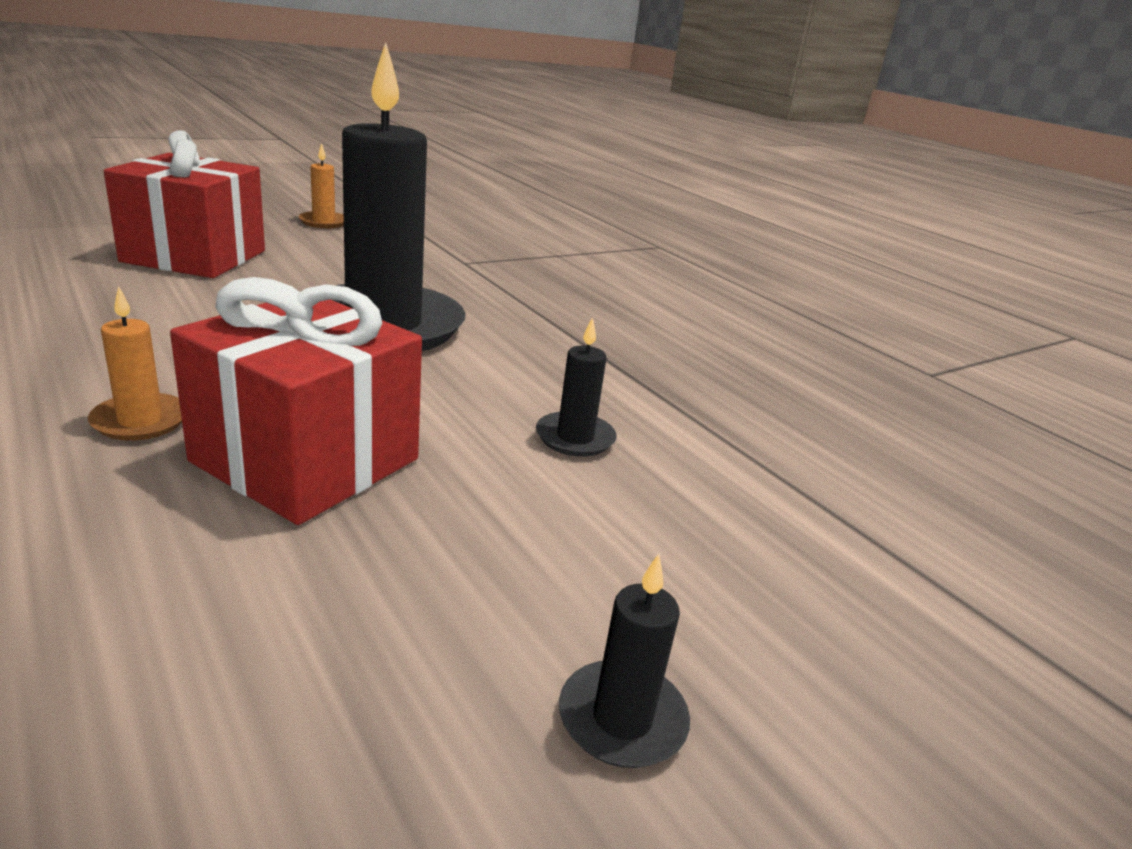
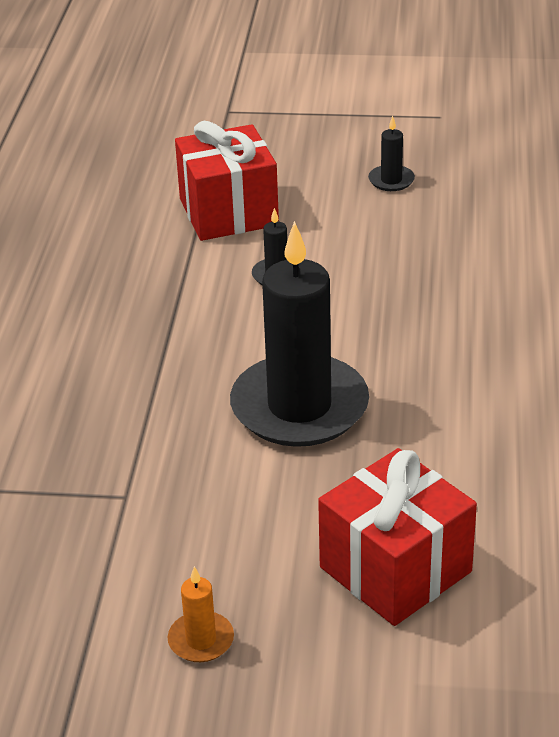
camera: 135 degrees left, 10 degrees up
(140, 421) = (503, 354): orange candle -> none
(306, 460) = (431, 303): red gift -> red gift (228, 212)

